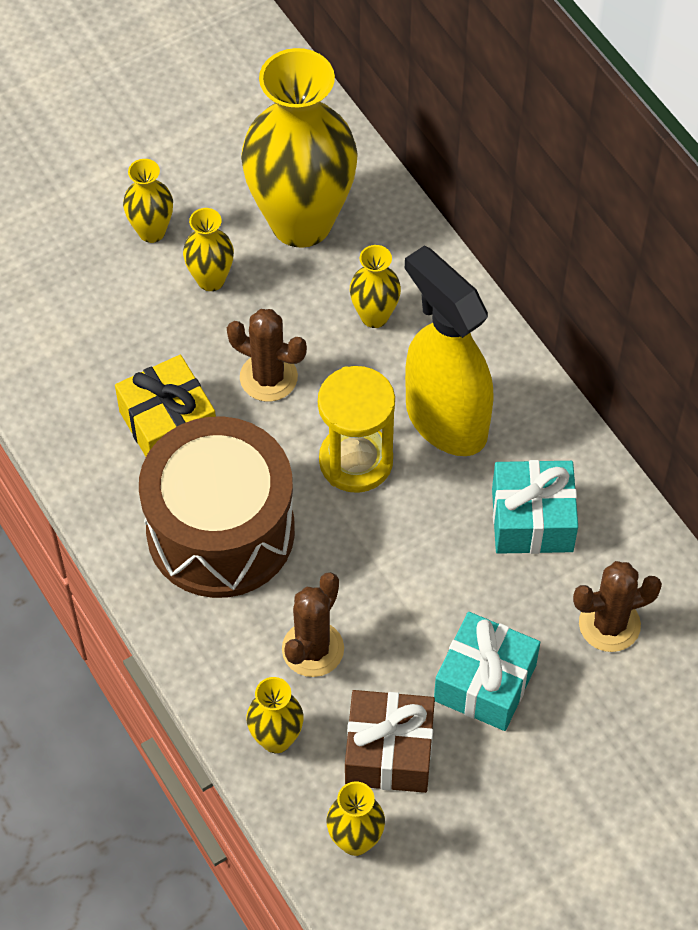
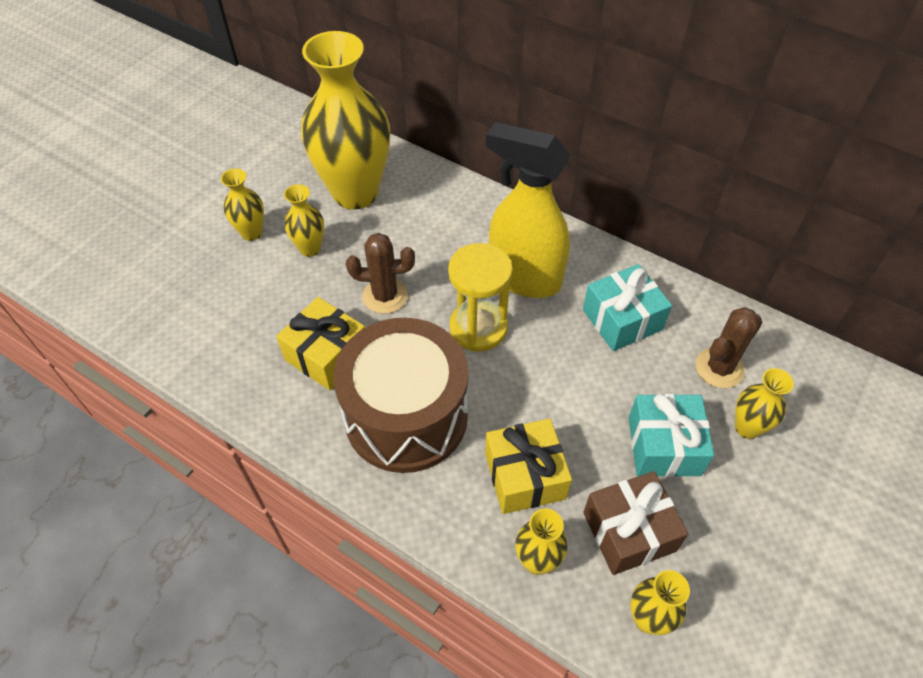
camera: 25 degrees left, 5 degrees down
(313, 649) = (524, 476): brown cactus -> yellow gift
(374, 316) = (437, 231): yellow vase -> yellow vase (747, 427)

